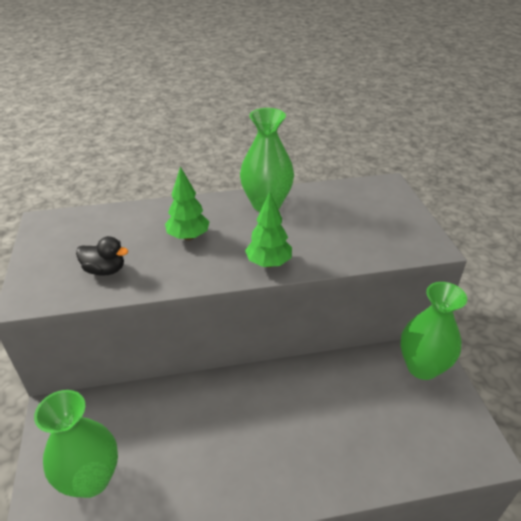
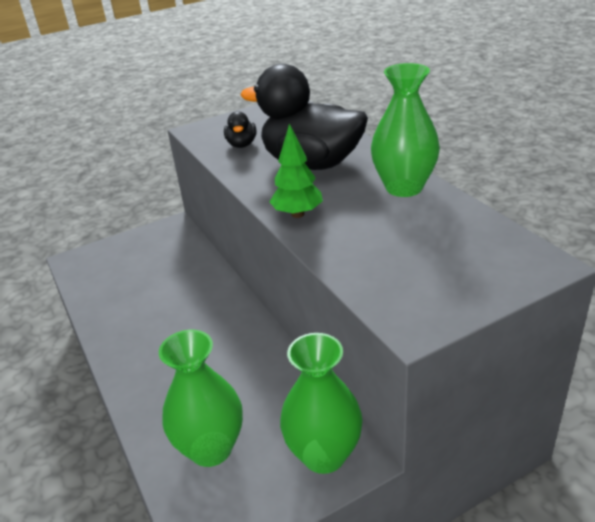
camera: 75 degrees right, 5 degrees down
(91, 479) = (121, 264): green vase -> green vase (211, 449)
(188, 237) = (311, 163): green tree -> black duck

